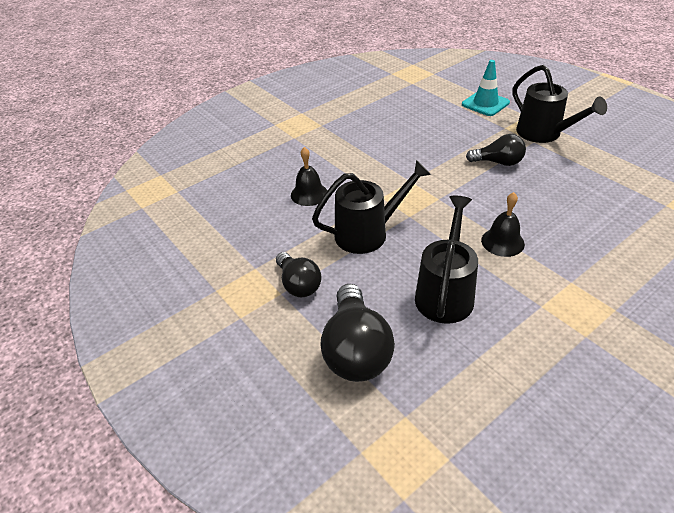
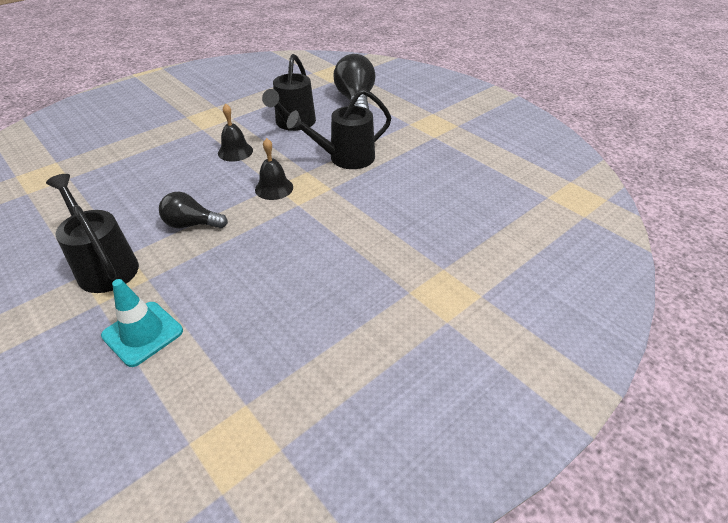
camera: 175 degrees right, 0 degrees up
(298, 284) = (398, 128): black light bulb -> none
(309, 194) = (405, 192): black bell -> black bell (274, 188)

